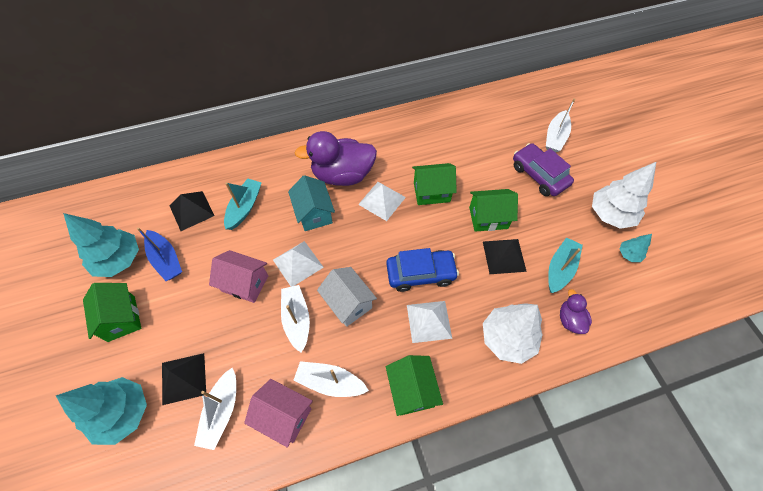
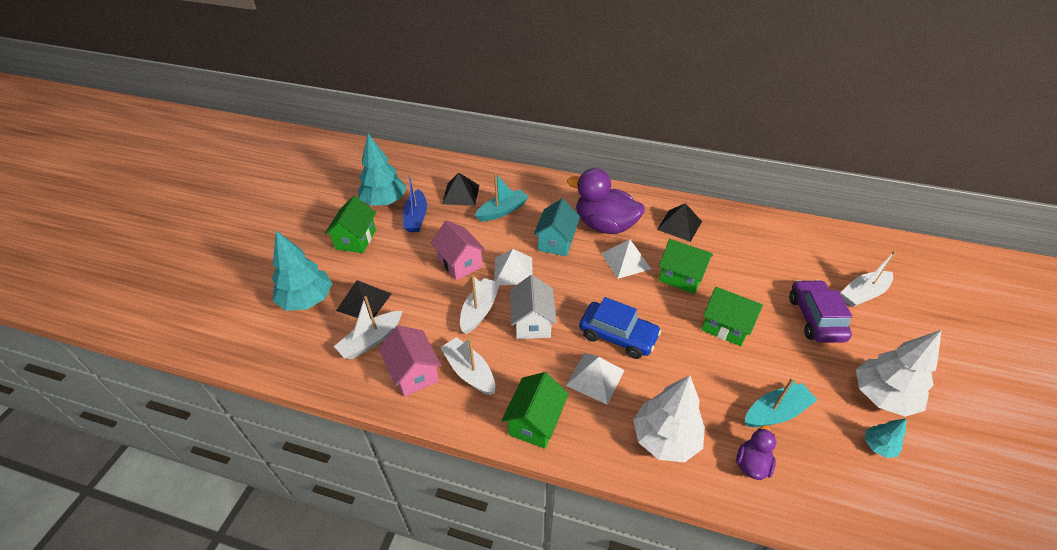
camera: 35 degrees right, 15 degrees down
(504, 256) = (717, 367): black pyramid -> black pyramid (679, 225)

